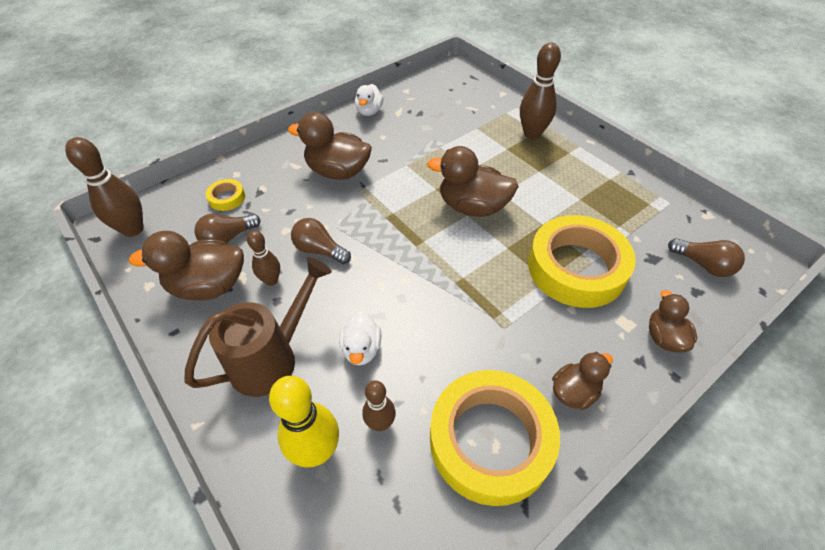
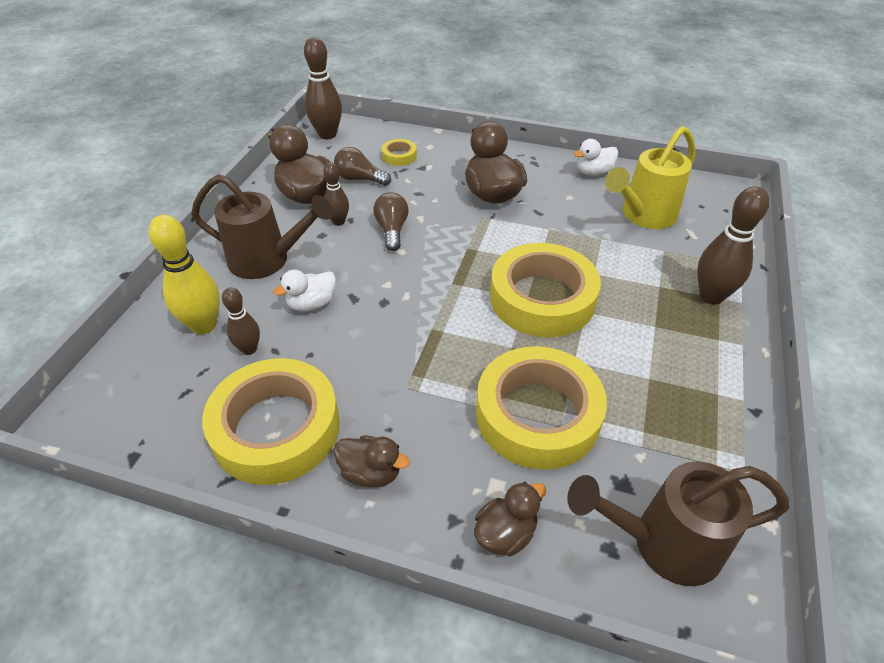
camera: 55 degrees right, 5 degrees down
(436, 116) = (644, 216): none -> yellow watering can
(472, 207) = (542, 298): brown duck -> yellow tape
(703, 265) = (665, 543): brown light bulb -> brown watering can

